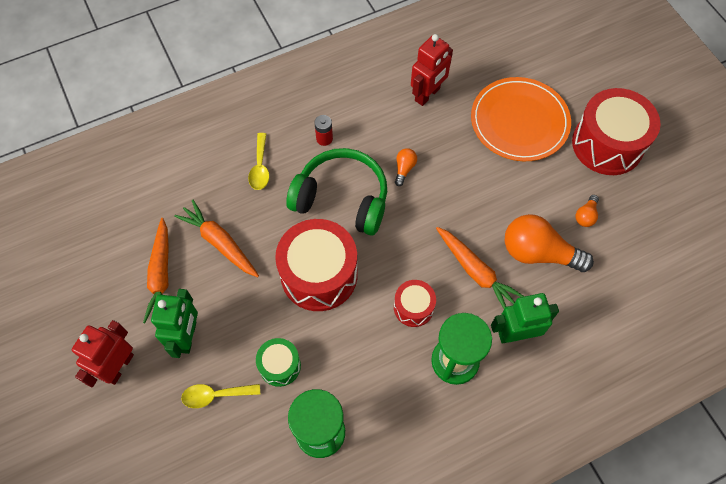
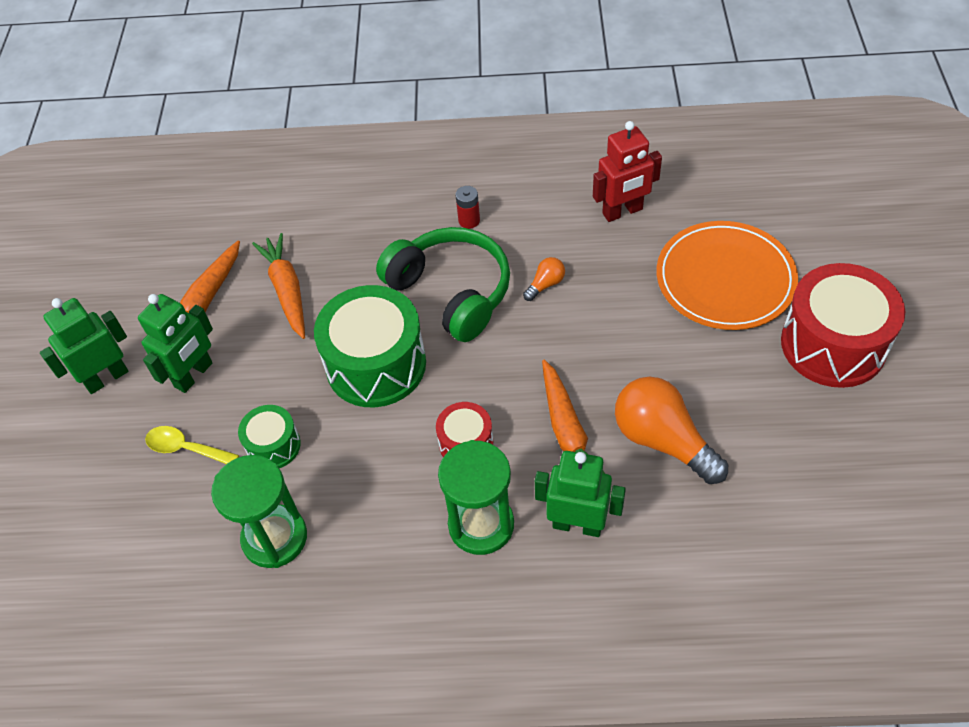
camera: 30 degrees right, 10 degrees down
(119, 367) = (106, 378): red robot -> green robot
(260, 167) = (378, 227): yellow spoon -> none
(319, 275) = (376, 364): red drum -> green drum
(585, 215) = (753, 419): orange light bulb -> none

